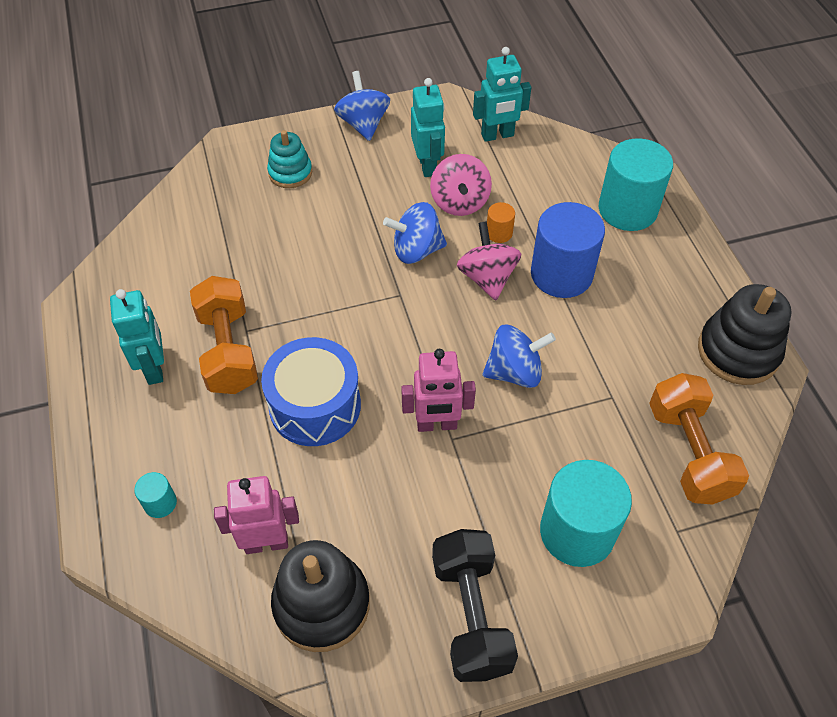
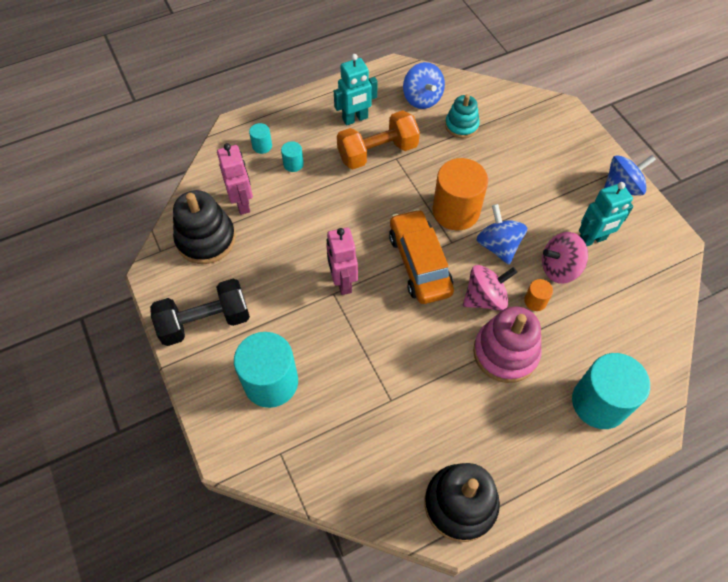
camera: 80 degrees right, 5 degrees up
(213, 462) = (293, 164): none -> turquoise cylinder
(290, 173) = (548, 152): turquoise stacking toy -> turquoise stacking toy (461, 126)
(315, 405) = (344, 208): blue drum -> none
(354, 281) = (455, 211): none -> orange cylinder
(425, 334) = (419, 263): none -> orange car
(497, 135) = (650, 287): turquoise robot -> none
(515, 372) = (399, 327): blue spinning top -> blue spinning top (422, 99)
(561, 274) = (505, 353): blue cylinder -> pink stacking toy
(689, 452) = (350, 461): orange dumbbell -> none

